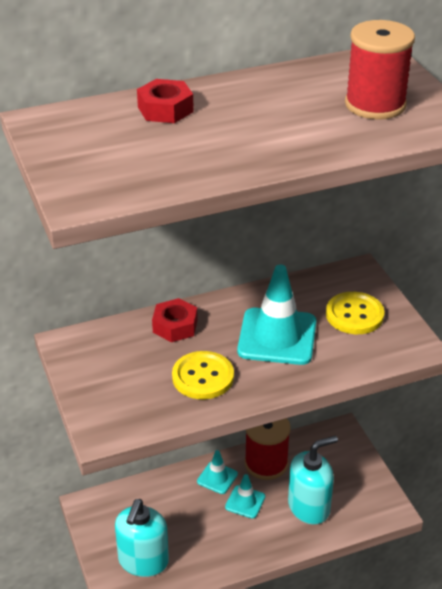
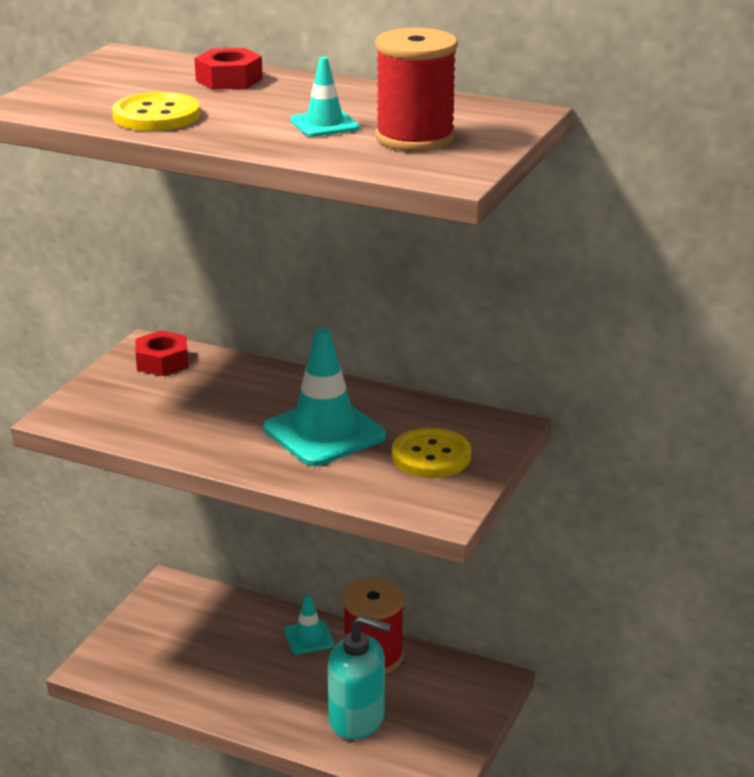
camera: 45 degrees right, 10 degrees down
(143, 561) = (147, 657): turquoise soap dispenser -> none
(175, 326) = (252, 379): red nut -> red nut (162, 362)
(203, 377) = (204, 425): yellow button -> yellow button (156, 116)
(245, 502) = (303, 673): turquoise traffic cone -> turquoise traffic cone (324, 124)

